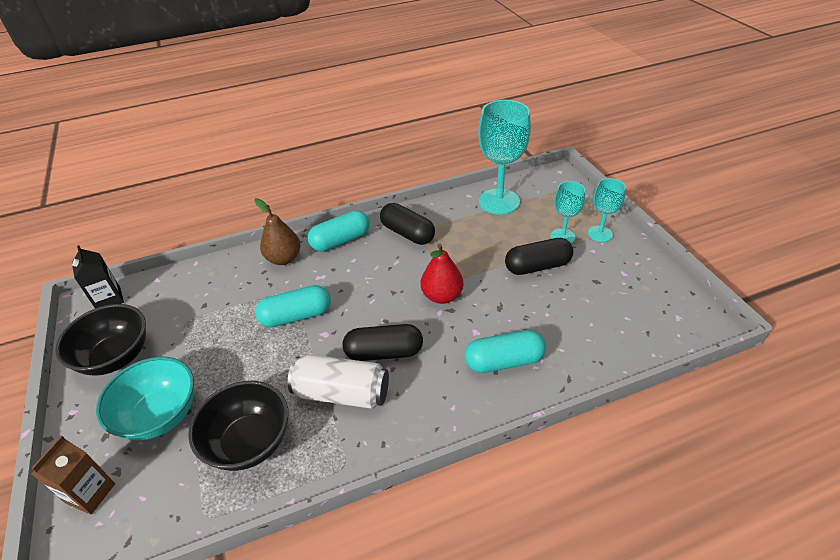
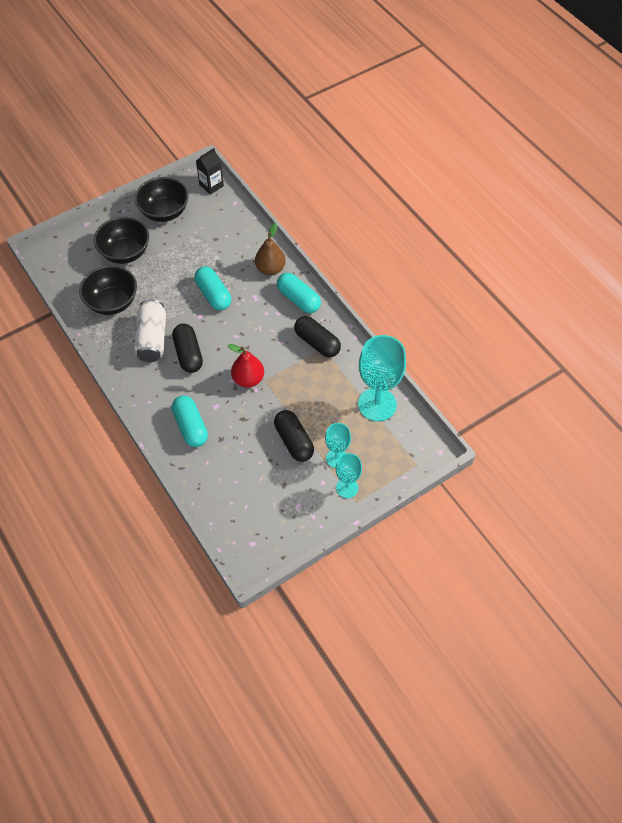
camera: 75 degrees right, 15 degrees up
(90, 493) = (75, 244): brown carton -> none
(160, 415) = (125, 253): turquoise bowl -> black bowl
(407, 233) = (317, 343): black capsule -> black capsule turned 75 degrees counterclockwise

